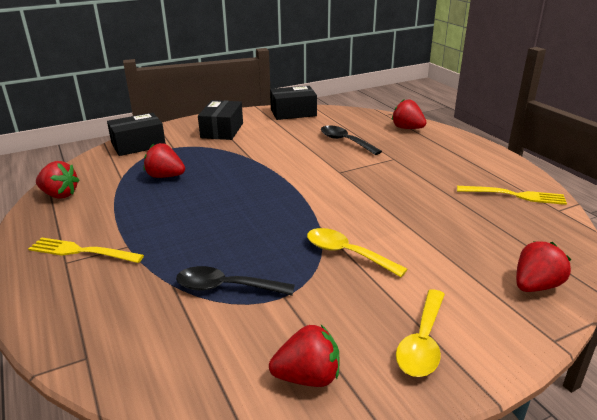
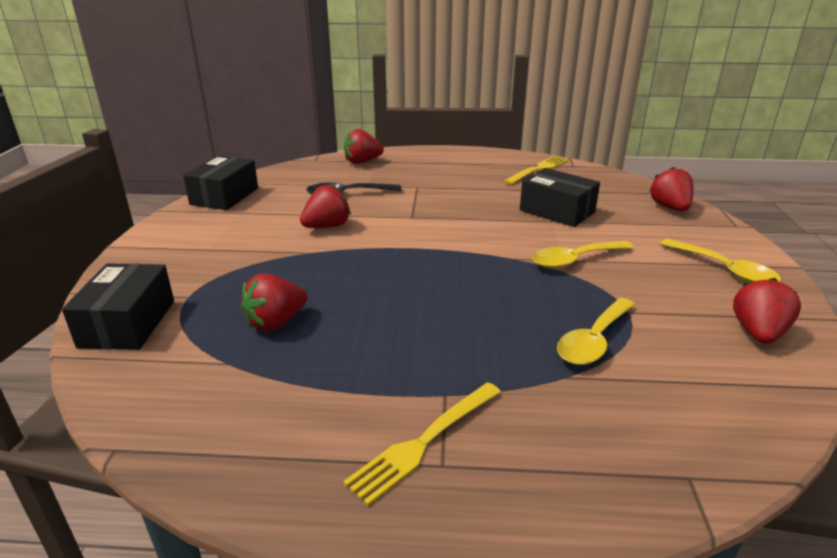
camera: 60 degrees left, 0 degrees up
(59, 195) = (201, 440): red strawberry -> red strawberry (327, 227)
(222, 130) = (195, 249): black box -> black box (557, 211)
(226, 287) = (594, 341): black spoon -> yellow spoon

